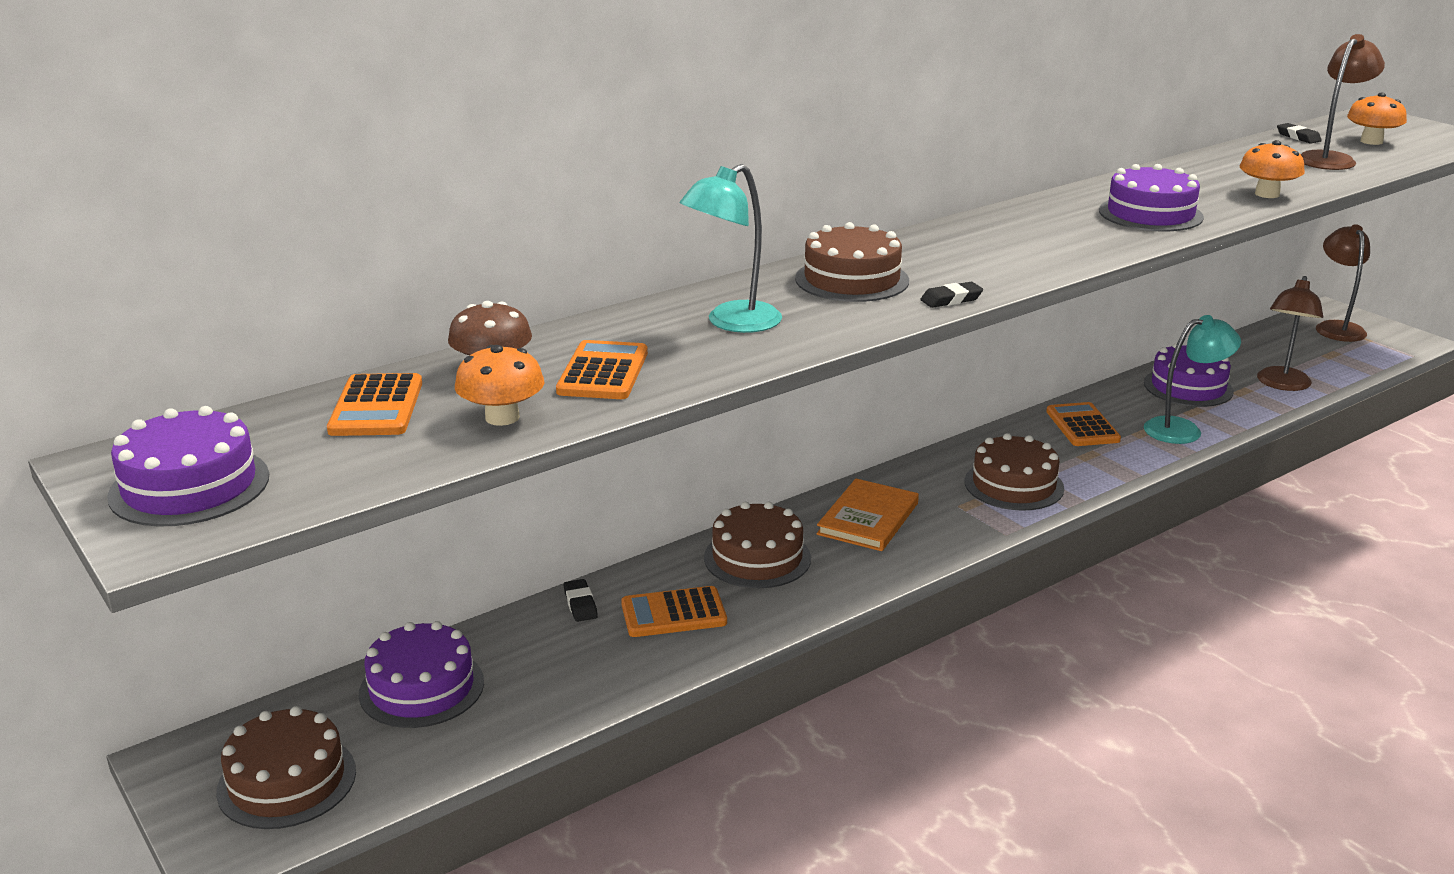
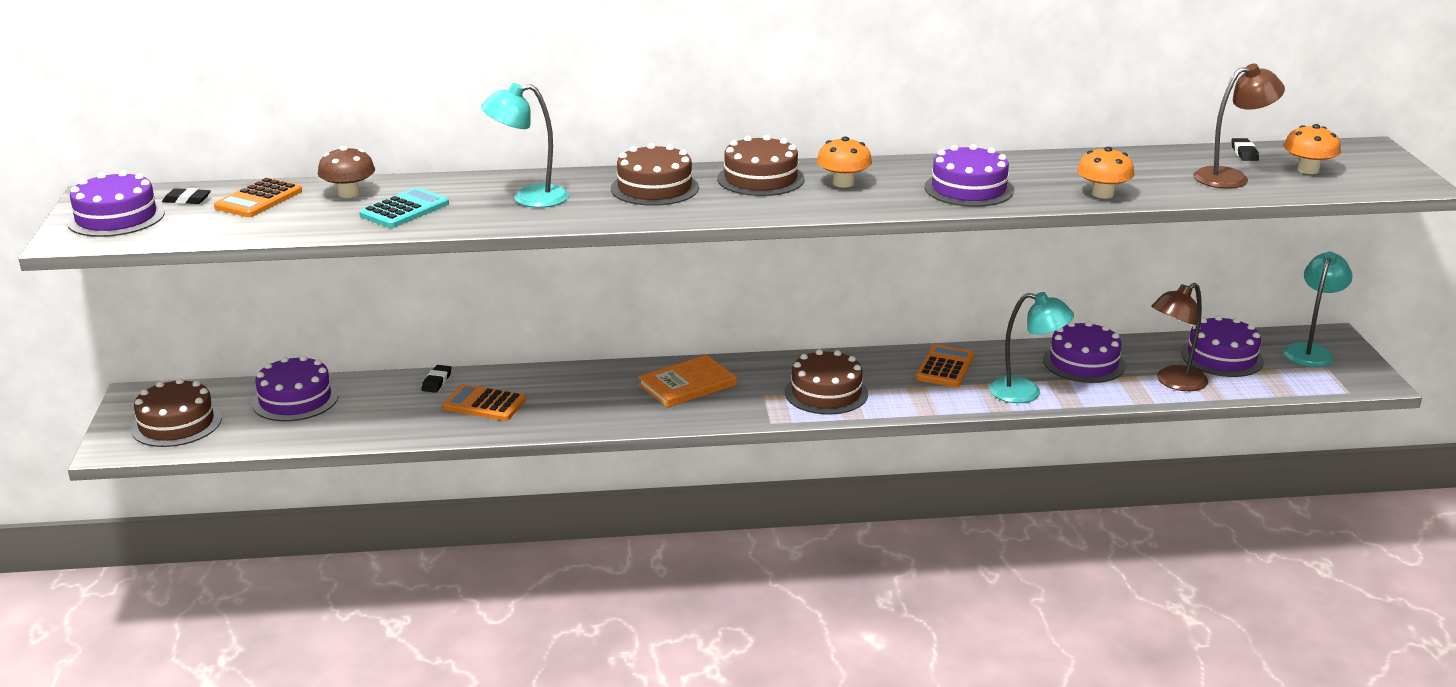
camera: 30 degrees right, 0 degrees up
(502, 417) = (311, 221): orange mushroom -> orange mushroom (843, 183)
(603, 372) = (404, 210): orange calculator -> turquoise calculator
(757, 558) = (579, 387): brown cake -> brown cake (760, 179)
(951, 299) = (695, 216): black eraser -> black eraser (187, 200)
(1282, 351) = (1221, 357): none -> purple cake
(1336, 327) = (1311, 351): brown lamp -> turquoise lamp

